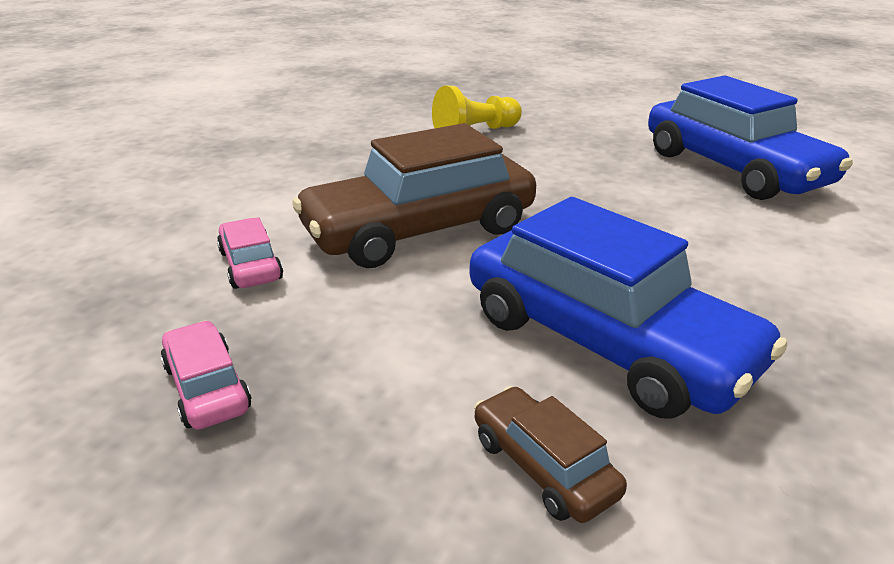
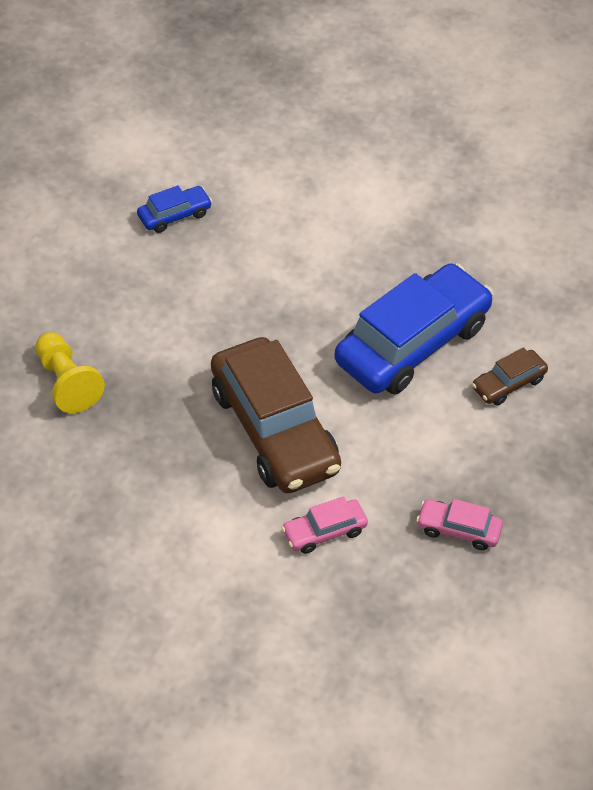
camera: 90 degrees left, 20 degrees up
(207, 387) = (458, 529): pink car -> pink car turned 45 degrees clockwise
(733, 169) = (174, 215): blue car -> blue car, size x0.45

